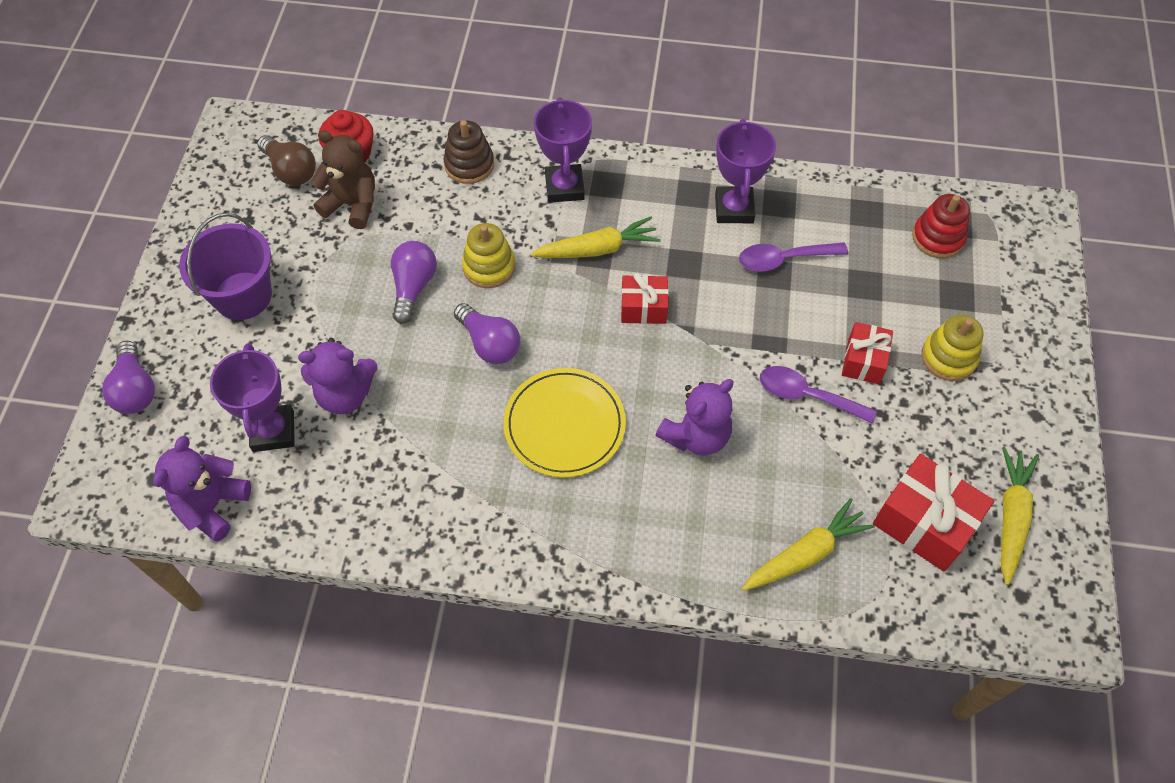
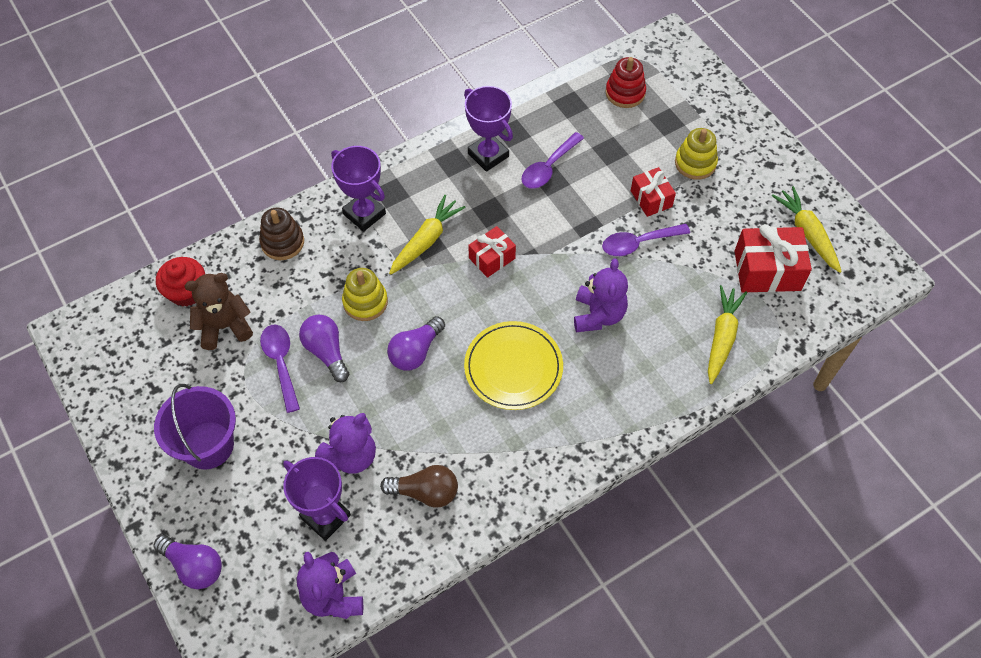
camera: 40 degrees left, 0 degrees up
(291, 170) = (152, 334): brown light bulb -> brown light bulb (425, 492)
(366, 269) = (281, 363): none -> purple spoon
(489, 344) = (415, 352): purple light bulb -> purple light bulb turned 120 degrees clockwise

